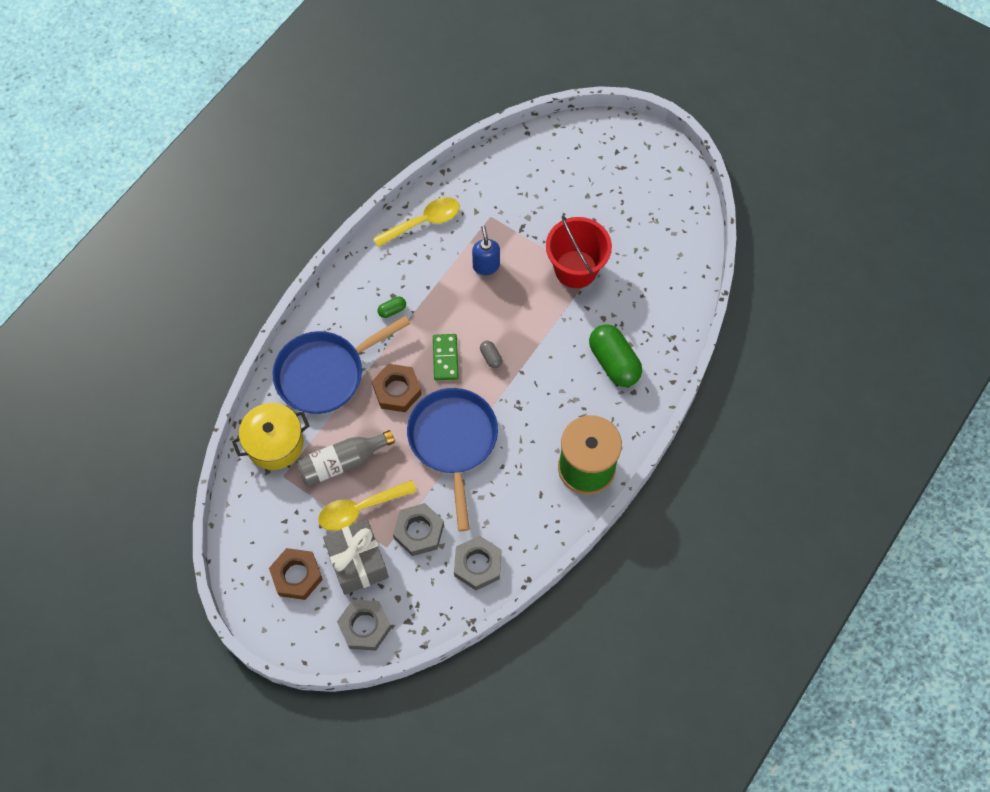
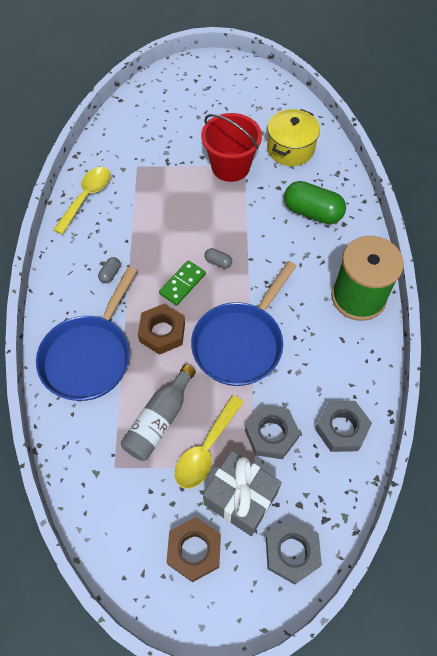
camera: 35 degrees left, 5 degrees down
(275, 443) = (86, 443): yellow pot -> yellow pot (290, 149)
(392, 310) = (110, 274): green capsule -> grey capsule
(445, 358) = (182, 284): green domino -> green domino turned 75 degrees clockwise
(453, 441) = (240, 343): blue pan -> blue pan turned 105 degrees counterclockwise
(486, 266) = (161, 201): blue soap dispenser -> none

